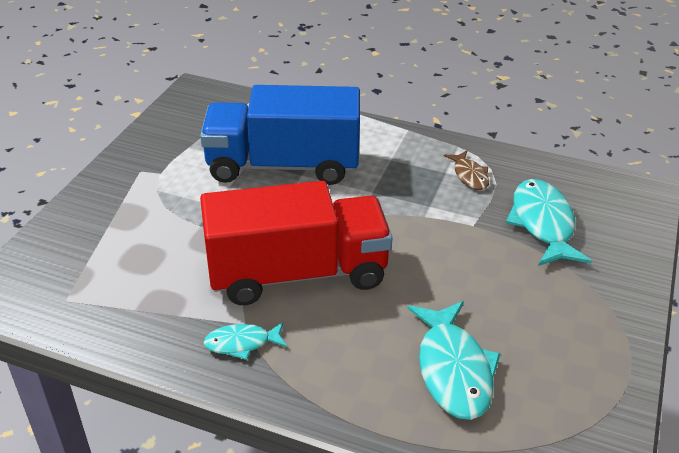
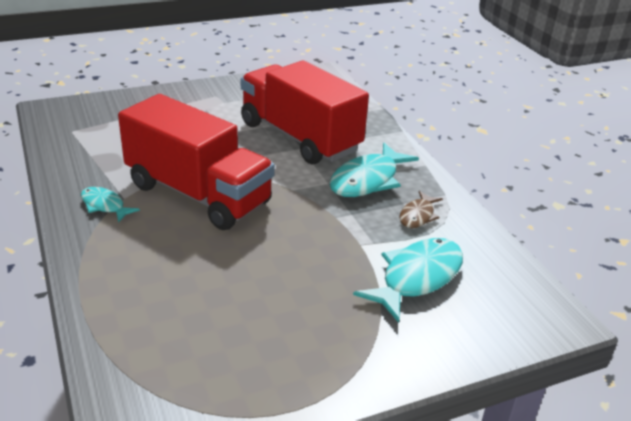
camera: 45 degrees right, 5 degrees down
(283, 165) = (299, 137): blue truck -> red truck
(453, 369) = (183, 307): turquoise fish -> turquoise fish (367, 180)

